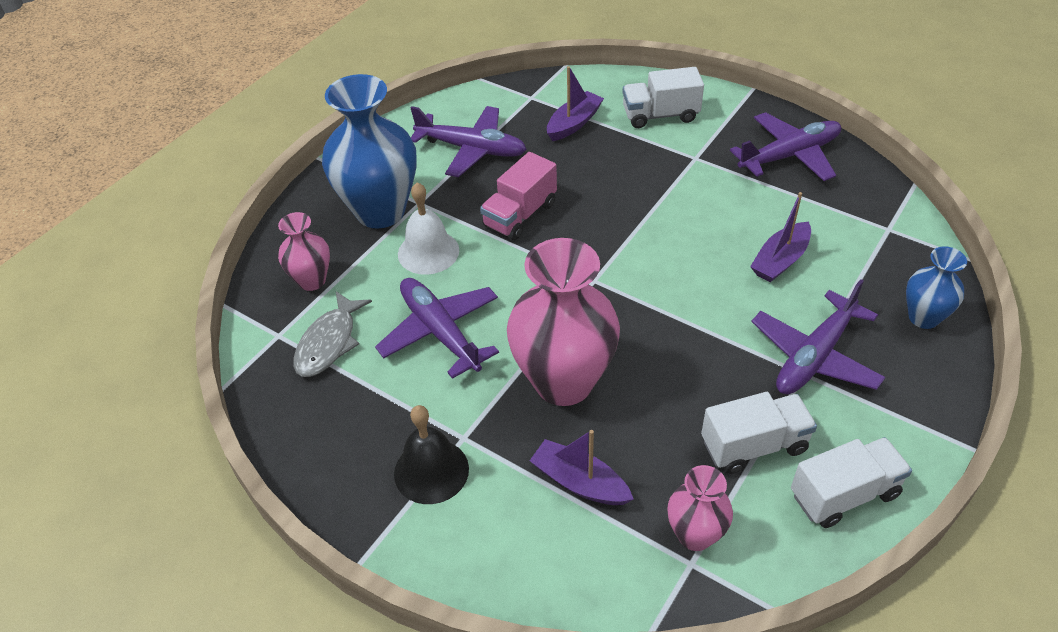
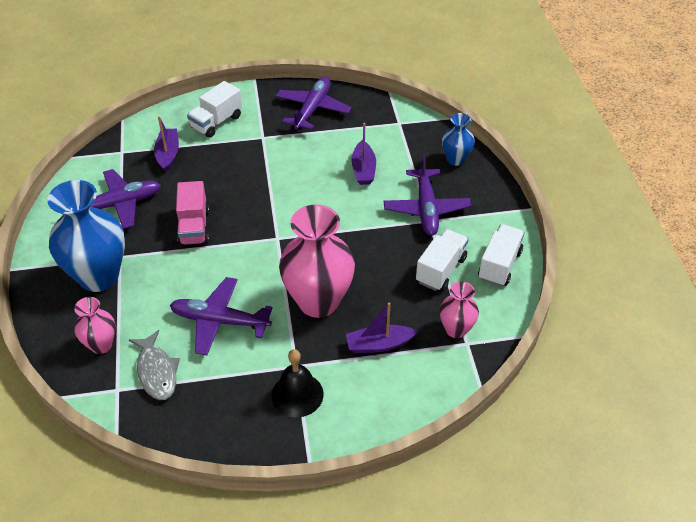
camera: 45 degrees left, 0 degrees up
(428, 252) = (160, 282): white bell -> none

